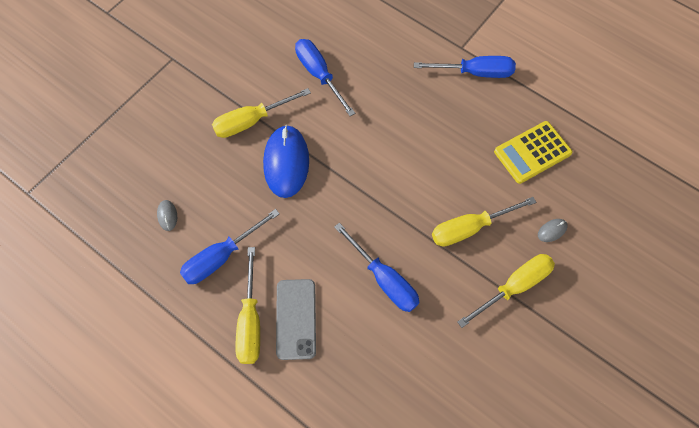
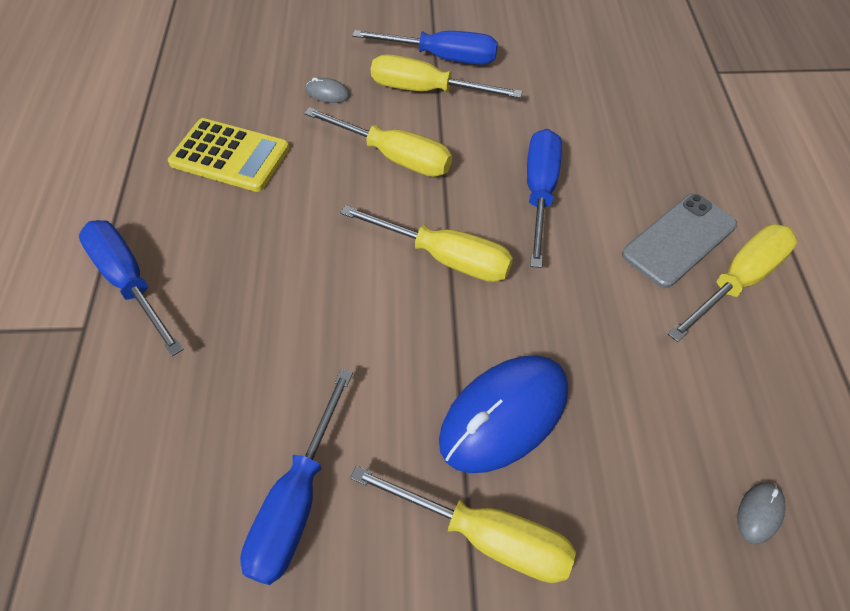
camera: 130 degrees left, 10 degrees down
(221, 257) = (717, 379): blue screwdriver -> blue screwdriver (442, 57)
(382, 201) = (445, 257): none -> yellow screwdriver

